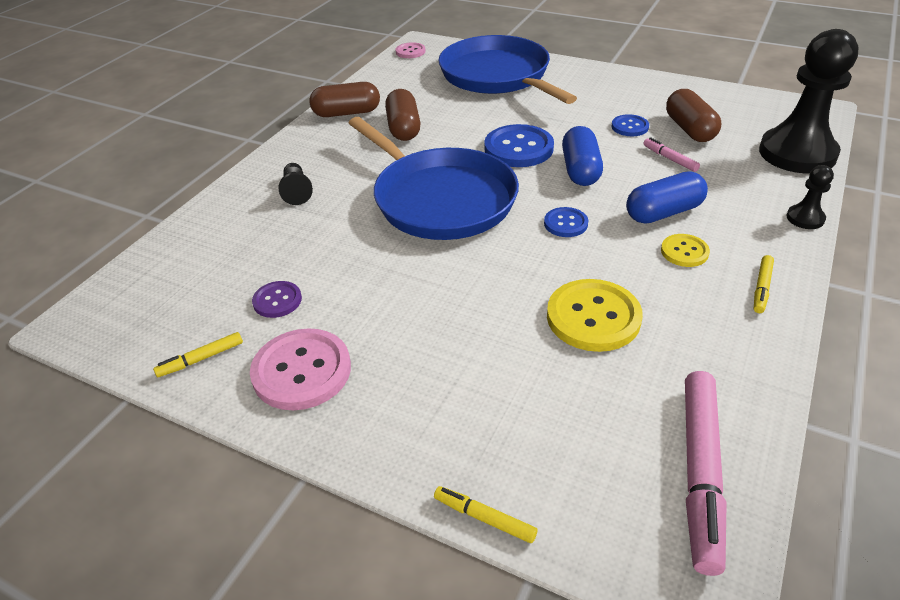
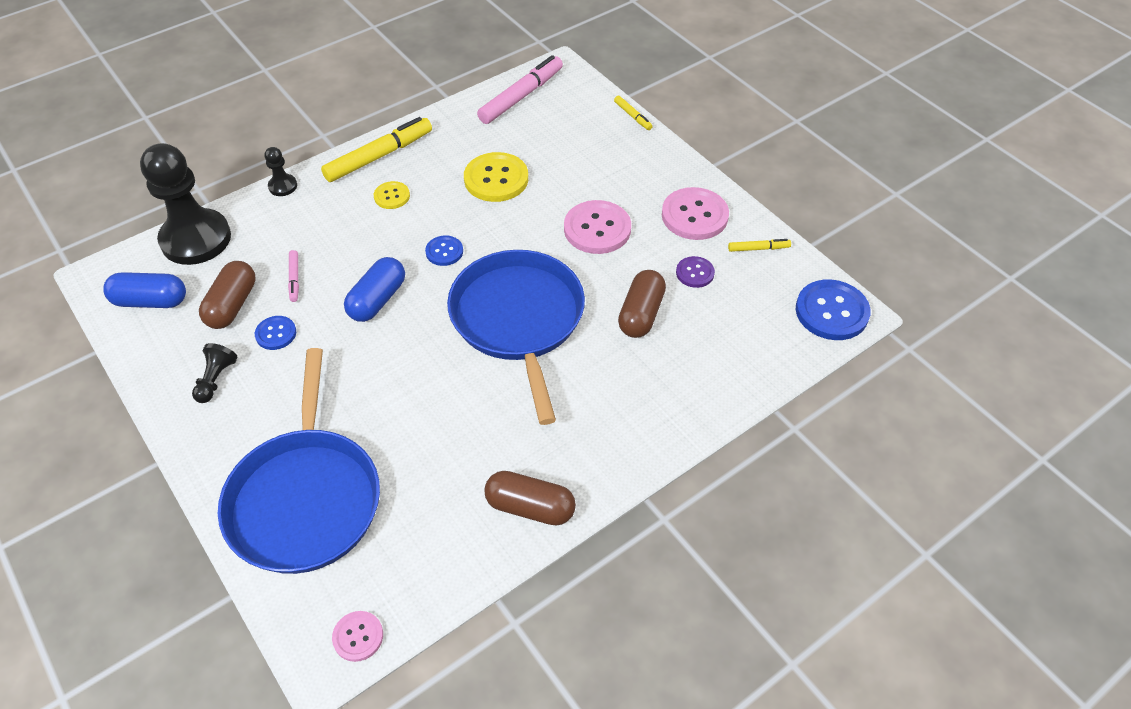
camera: 155 degrees left, 10 degrees up
(296, 191) = (640, 388): black pawn -> black pawn (216, 379)
(403, 128) = (485, 442): brown capsule -> brown capsule (641, 314)
(420, 306) = (597, 229): none -> pink button
(518, 148) = (401, 352): blue button -> blue button (831, 312)
(663, 212) = (366, 231): blue capsule -> blue capsule (150, 301)
(762, 288) = (379, 156): yellow marker -> yellow marker, size x2.11

